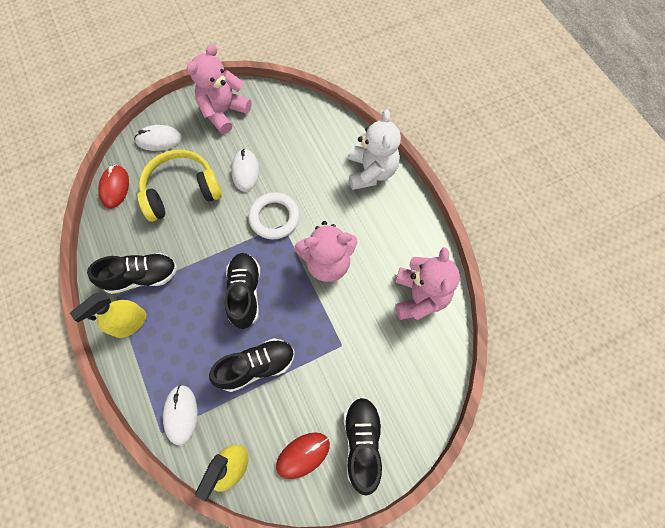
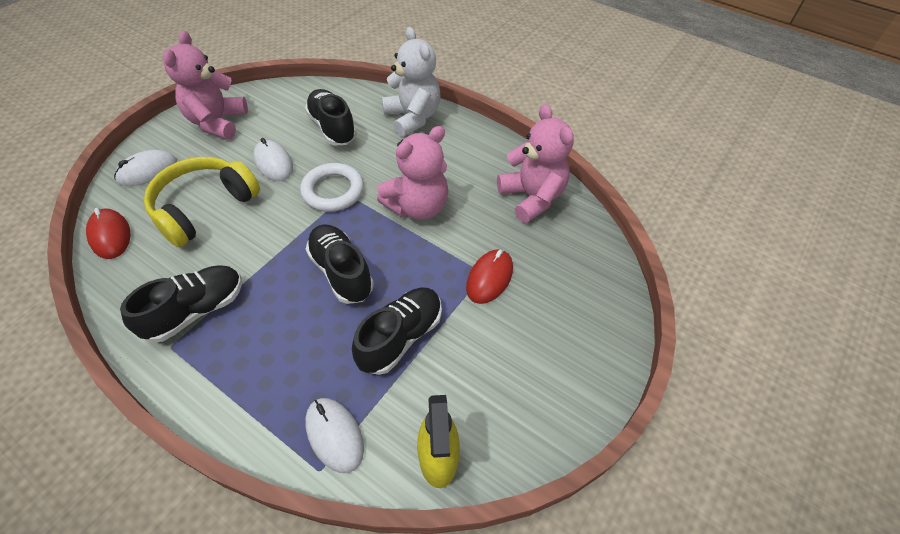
camera: 30 degrees left, 15 degrees down
(129, 323) = (205, 367): yellow spray bottle -> none
(303, 455) = (514, 400): red mouse -> red mouse (489, 278)
(362, 442) = (569, 353): black shoe -> black shoe (332, 128)

